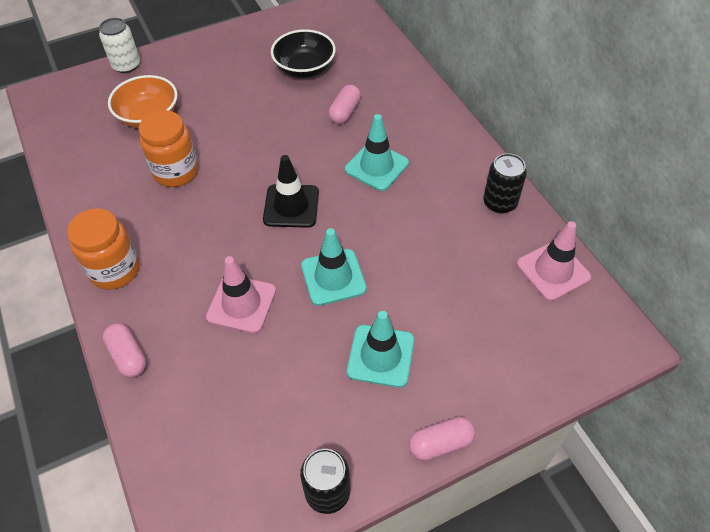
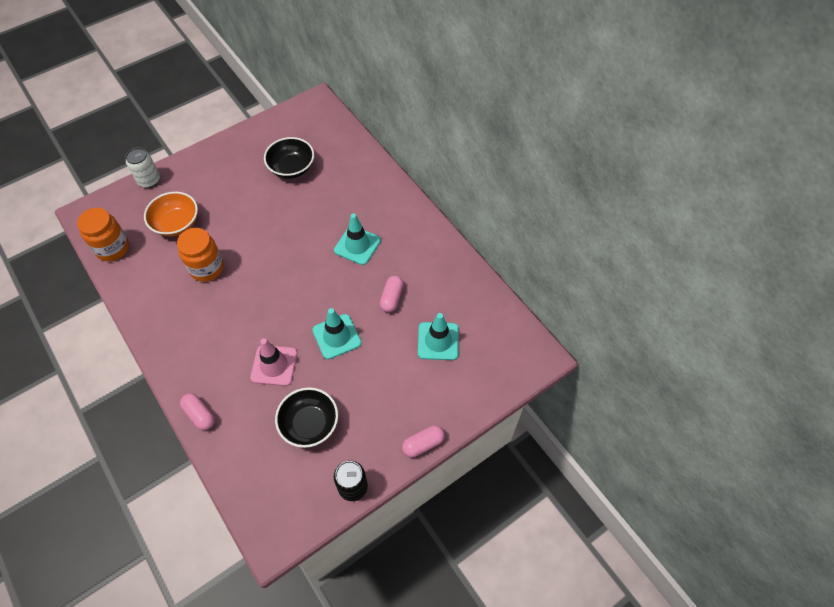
camera: 10 degrees left, 5 degrees up
(115, 270) = (176, 352): orange jar -> orange jar (112, 248)
(278, 391) = (309, 424): none -> black bowl
(291, 206) = (298, 285): black traffic cone -> none
(345, 112) = (328, 202): pink capsule -> pink capsule (392, 298)
(380, 356) = (377, 389): turquoise traffic cone -> turquoise traffic cone (438, 341)
(499, 203) = (449, 264): black can -> none
(553, 271) = (489, 311): pink traffic cone -> none

